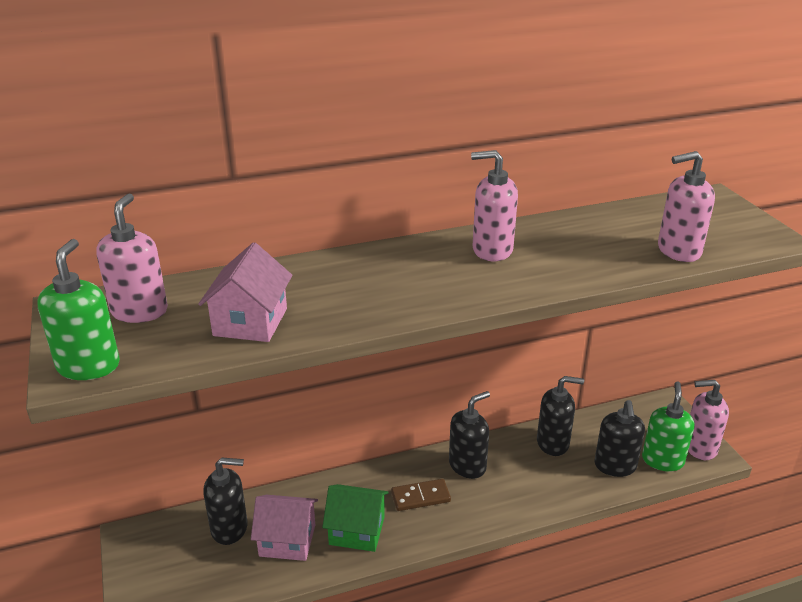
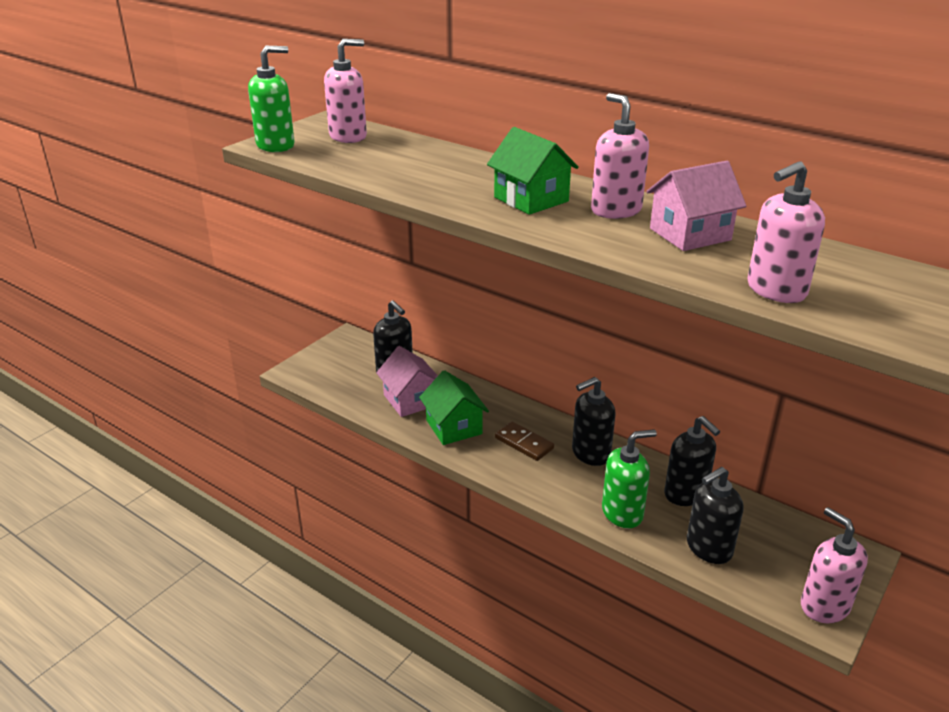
camera: 55 degrees right, 0 degrees up
(250, 322) = (380, 167): pink house -> pink house (690, 234)
(427, 276) = (531, 199): none -> green house
(467, 465) = (590, 453): black soap dispenser -> black soap dispenser turned 135 degrees clockwise
(662, 460) = (763, 581): green soap dispenser -> green soap dispenser (622, 513)
(678, 251) = (775, 290): pink soap dispenser -> pink soap dispenser turned 75 degrees counterclockwise

